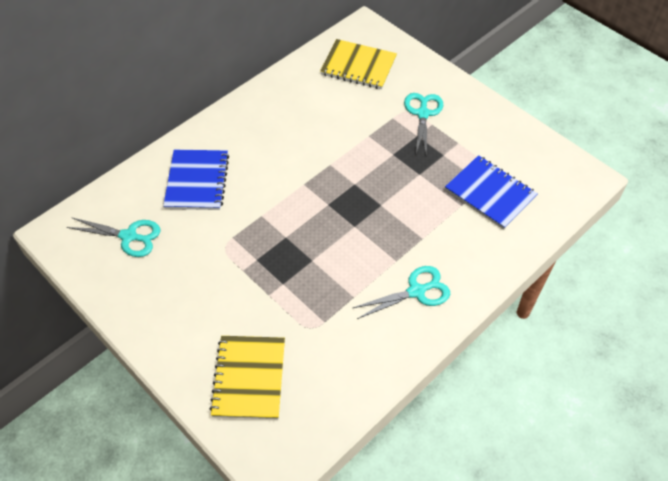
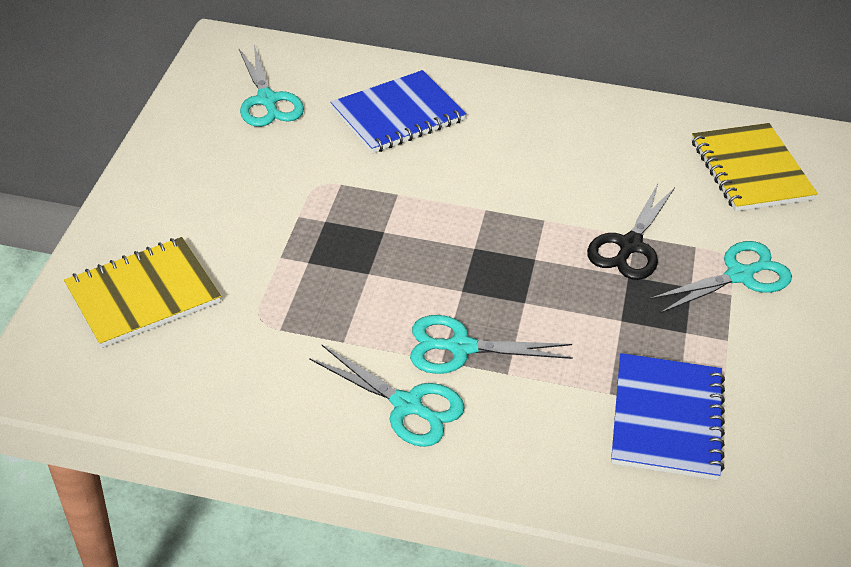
camera: 55 degrees right, 10 degrees down
(374, 142) = (629, 246): none -> black scissors
(393, 248) = (460, 347): none -> turquoise scissors

